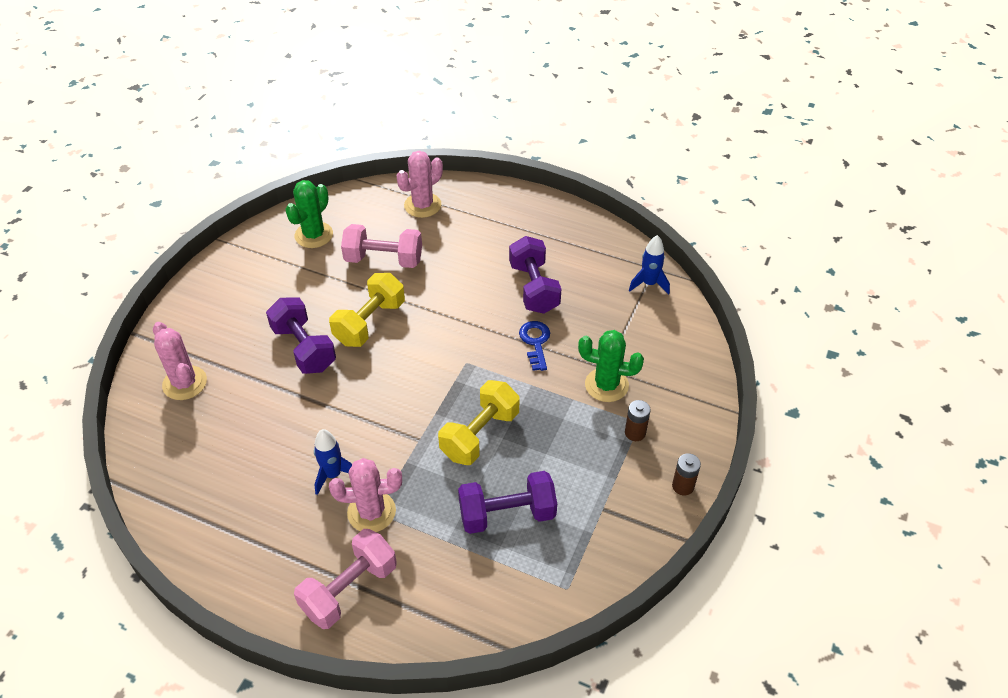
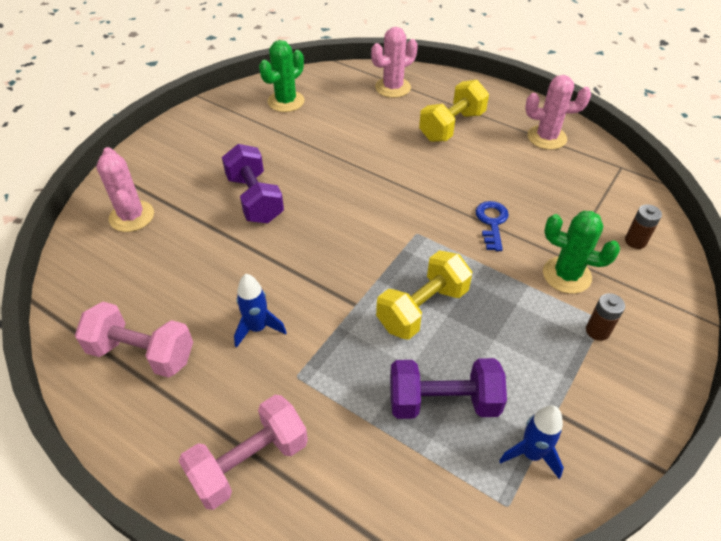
camera: 10 degrees right, 0 degrees up
(369, 323) = (324, 183): yellow dumbbell -> yellow dumbbell (451, 126)
(371, 512) = (291, 375): pink cactus -> pink cactus (546, 137)
(384, 260) = (348, 129): pink dumbbell -> pink dumbbell (142, 353)
(534, 288) = (494, 171): purple dumbbell -> none
(649, 284) = (616, 181): blue rocket -> blue rocket (531, 454)
(683, 486) = (654, 400): brown battery -> brown battery (635, 241)

